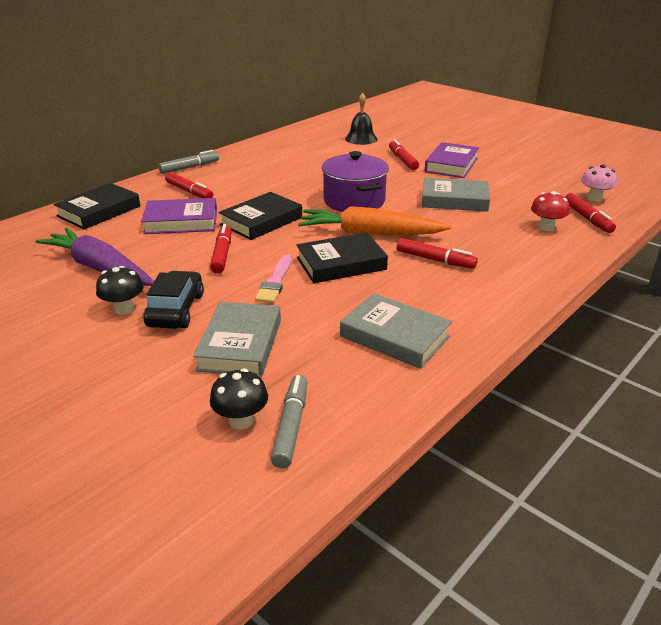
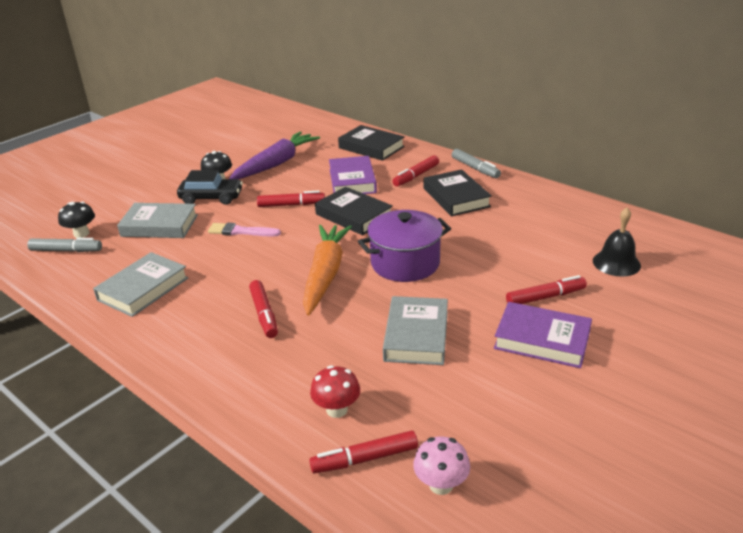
camera: 90 degrees right, 0 degrees up
(341, 264) = (266, 260): black book -> black book (456, 197)
(435, 260) = (264, 314): red marker -> red marker turned 45 degrees counterclockwise

